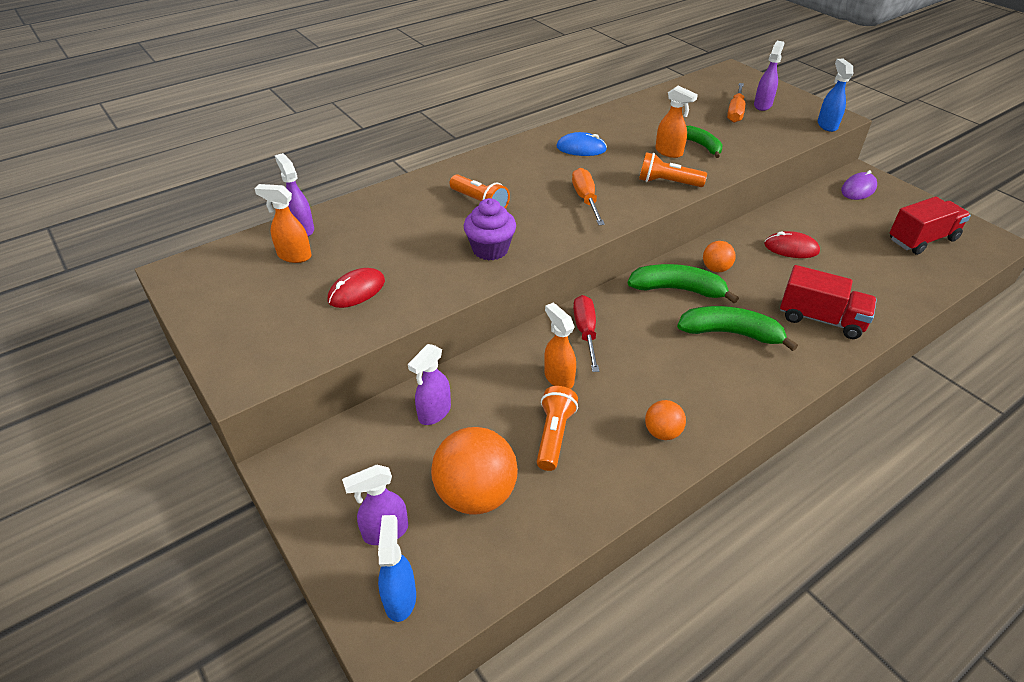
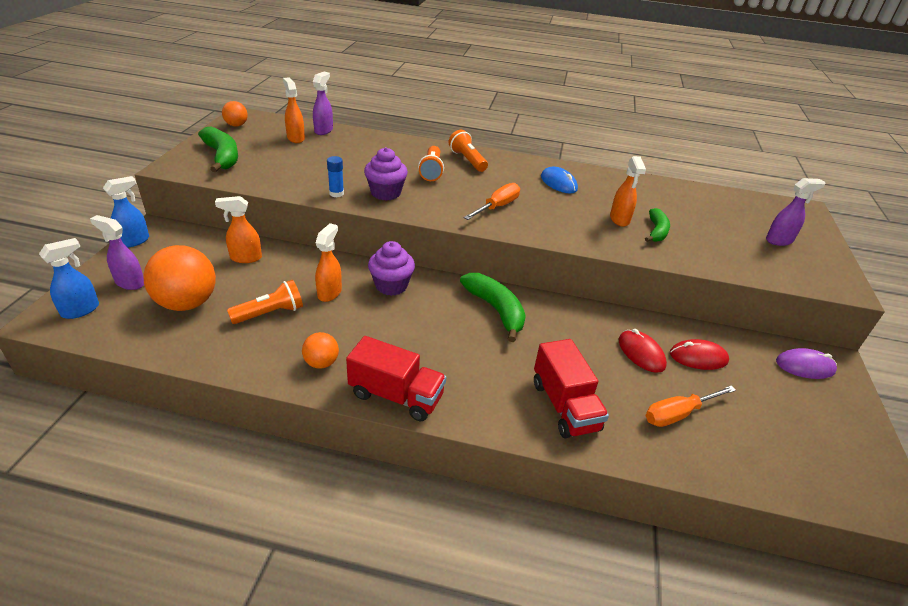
camera: 45 degrees right, 5 degrees down
(356, 291) = (286, 167): red mouse -> red mouse (698, 357)
(434, 413) = (245, 258): purple spray bottle -> orange spray bottle
(455, 281) = (336, 193): none -> blue glue stick
(585, 332) = (391, 285): red screwdriver -> purple cupcake
(667, 182) = (576, 233): orange flashlight -> orange flashlight (467, 160)
(715, 269) = (549, 320): orange ball -> orange ball (236, 125)
(730, 333) = (477, 357): green banana -> green banana (222, 156)
(735, 112) = (739, 231): orange screwdriver -> orange screwdriver (678, 414)
(827, 125) = (817, 285): blue spray bottle -> blue spray bottle (134, 241)
(922, 240) = (795, 441): red truck -> red truck (396, 395)

